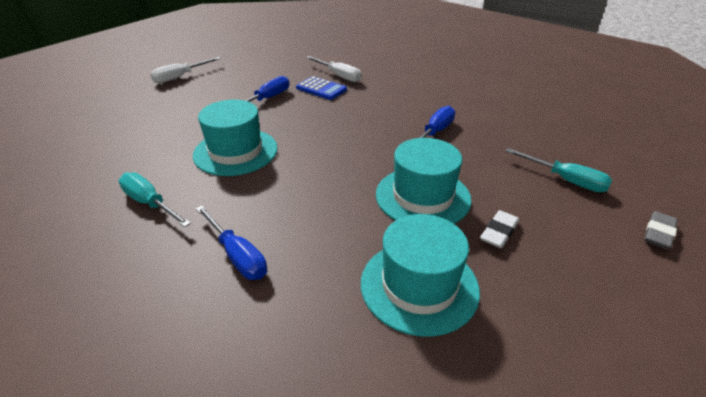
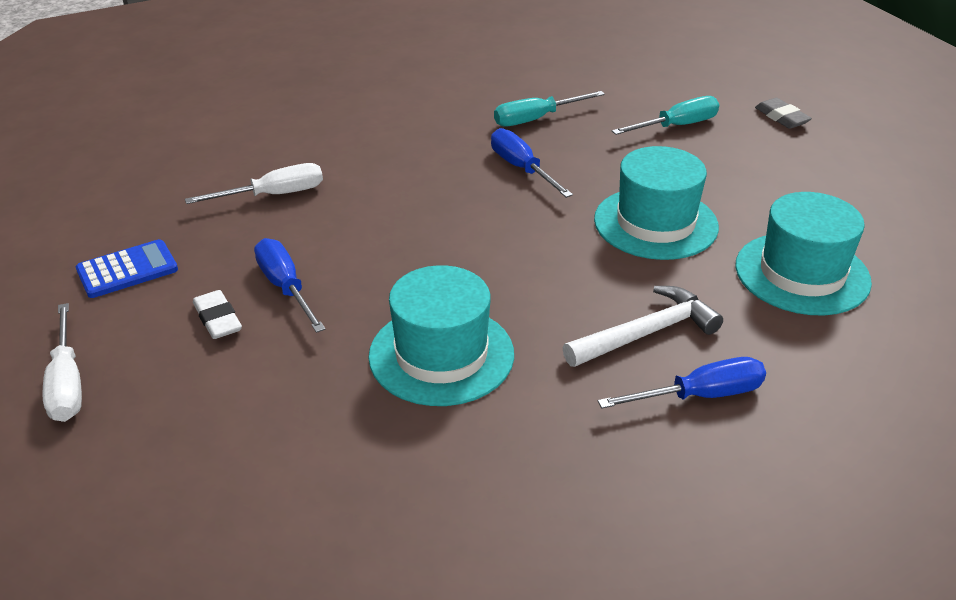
camera: 65 degrees left, 0 degrees up
(150, 203) = (534, 470): turquoise screwdriver -> turquoise screwdriver (536, 119)
(293, 218) = (646, 333): none -> white hammer
(321, 89) = (305, 224): blue calculator -> blue calculator (127, 270)
(498, 232) = (742, 198): white eraser -> white eraser (217, 319)

